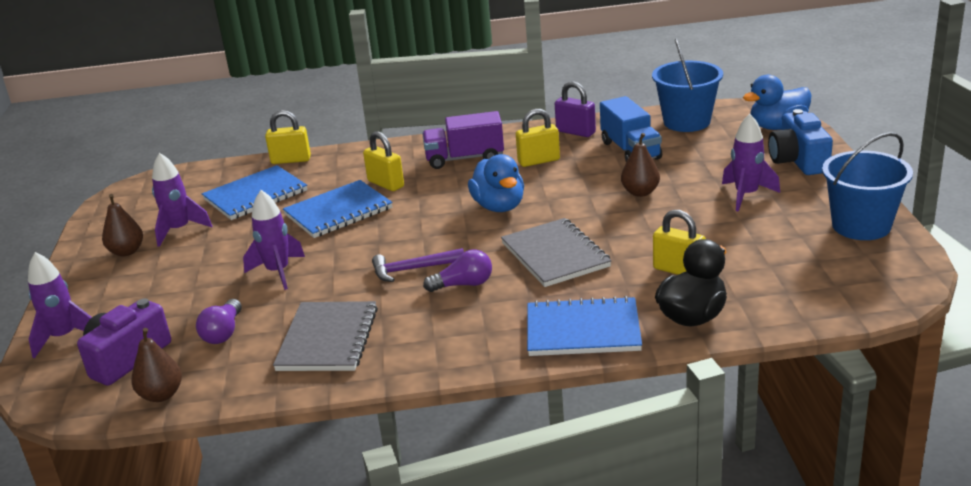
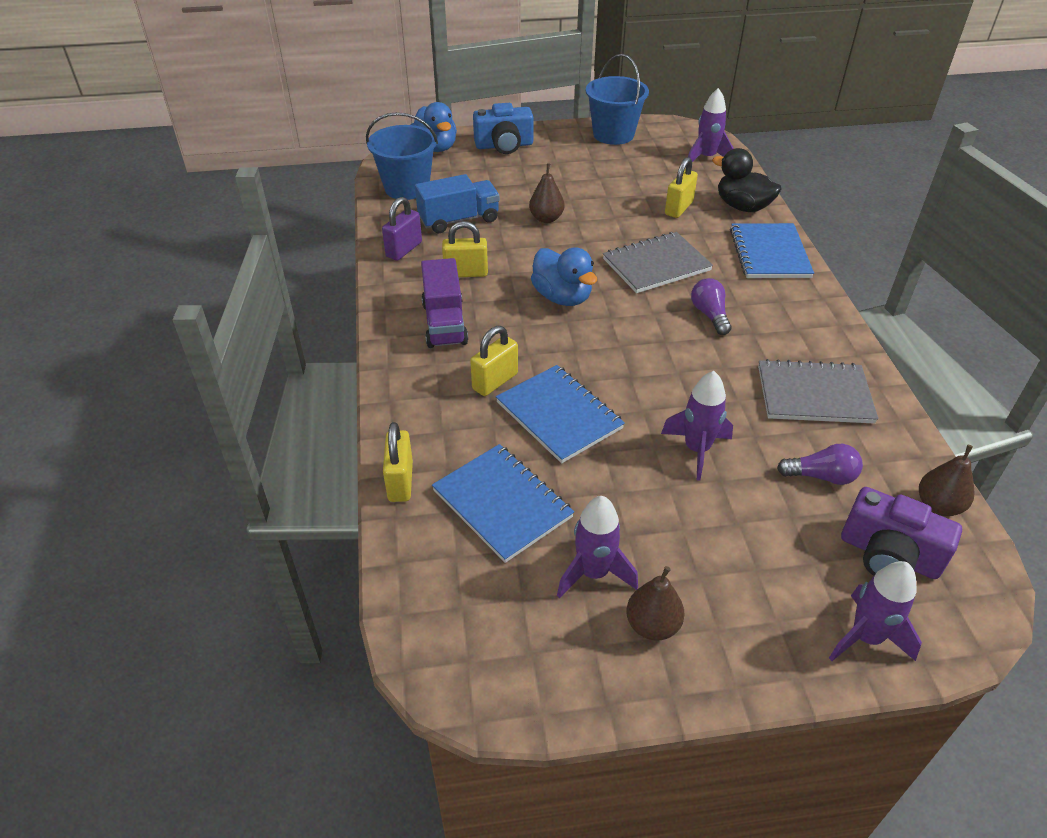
camera: 95 degrees left, 15 degrees up
(413, 269) = (685, 347): purple hammer -> none
(499, 206) = (562, 297): blue duck -> blue duck turned 75 degrees clockwise
(538, 161) = (466, 273): yellow padlock -> yellow padlock turned 75 degrees counterclockwise
(746, 195) = (560, 172): purple rocket -> purple rocket (706, 158)

